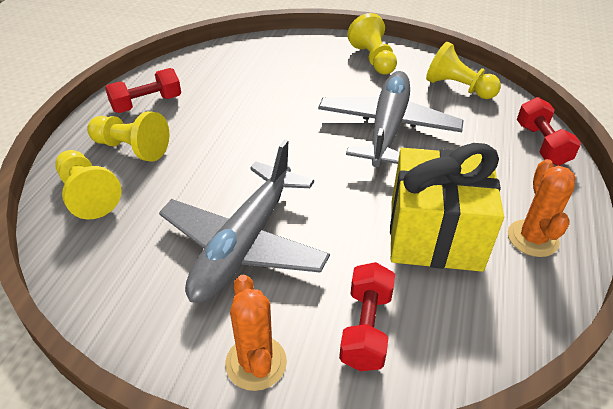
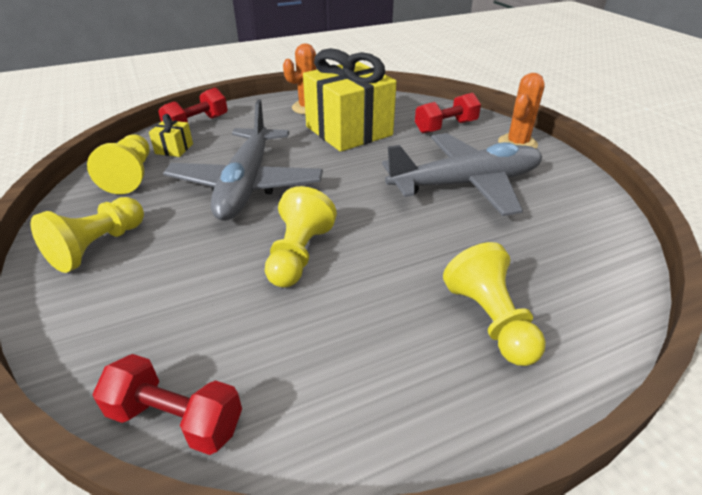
camera: 130 degrees left, 5 degrees down
(88, 195) = (575, 294): yellow pawn -> yellow pawn (298, 255)
(147, 104) = (412, 385): red dumbbell -> red dumbbell (176, 419)
(387, 128) = (246, 185): grey plane -> grey plane turned 60 degrees counterclockwise
(491, 117) = (174, 149): none -> yellow gift

